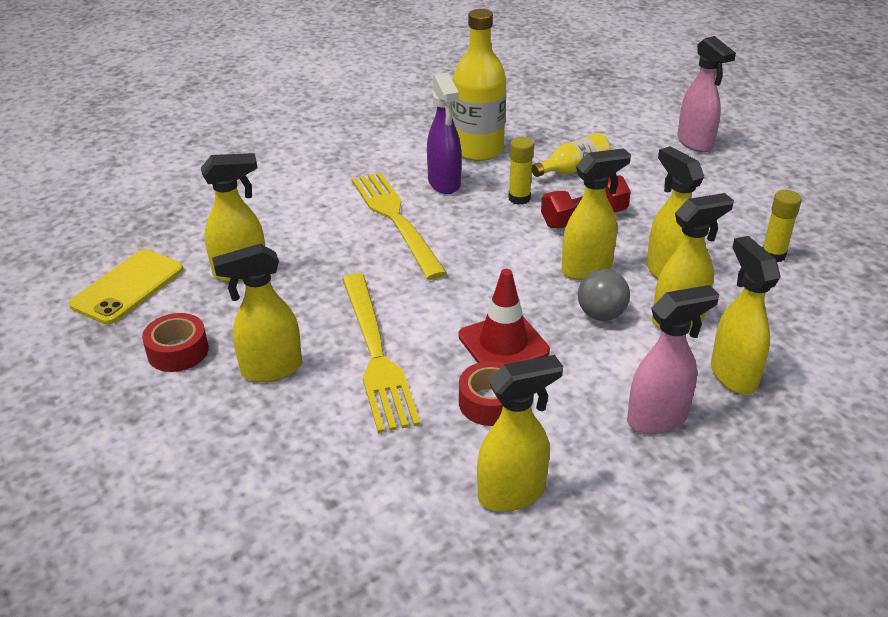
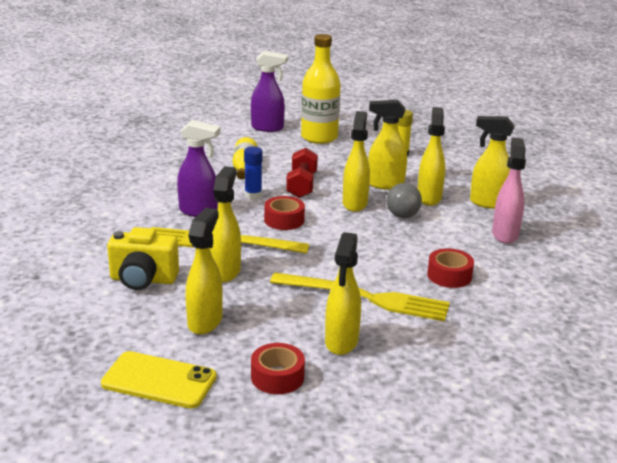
camera: 60 degrees left, 10 degrees down
(128, 287) = (159, 380): yellow phone -> yellow phone turned 45 degrees counterclockwise
(284, 209) = (143, 280): none -> yellow camera
(478, 150) = (174, 187): yellow bottle -> yellow bottle (319, 137)
(487, 238) = (284, 220): none -> red tape
(503, 343) = (399, 253): red traffic cone -> none
(512, 493) = (531, 295): yellow spray bottle -> yellow spray bottle (225, 271)
(519, 198) = (253, 195): yellow glue stick -> blue glue stick
(695, 143) = (268, 128): pink spray bottle -> purple spray bottle

